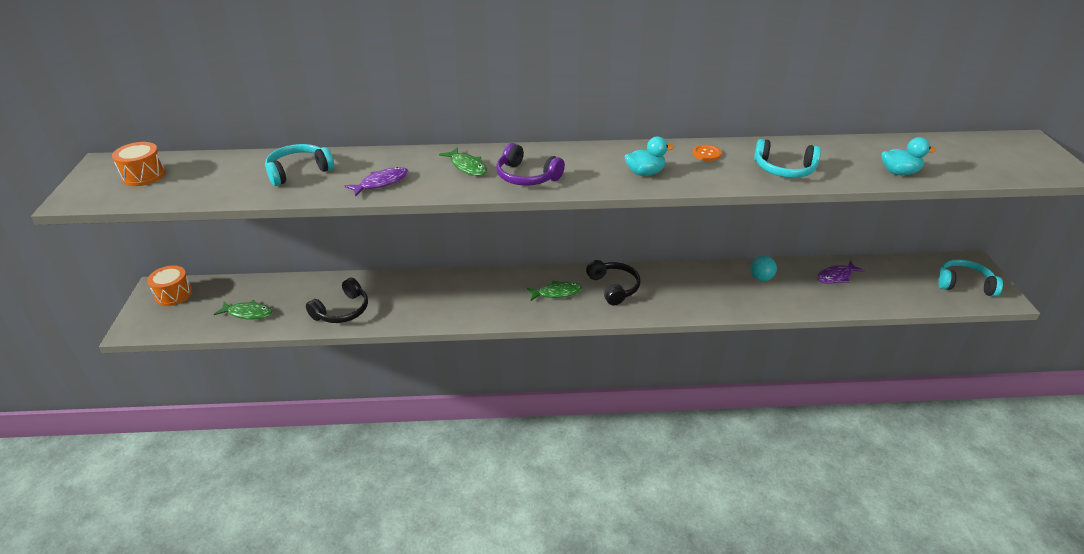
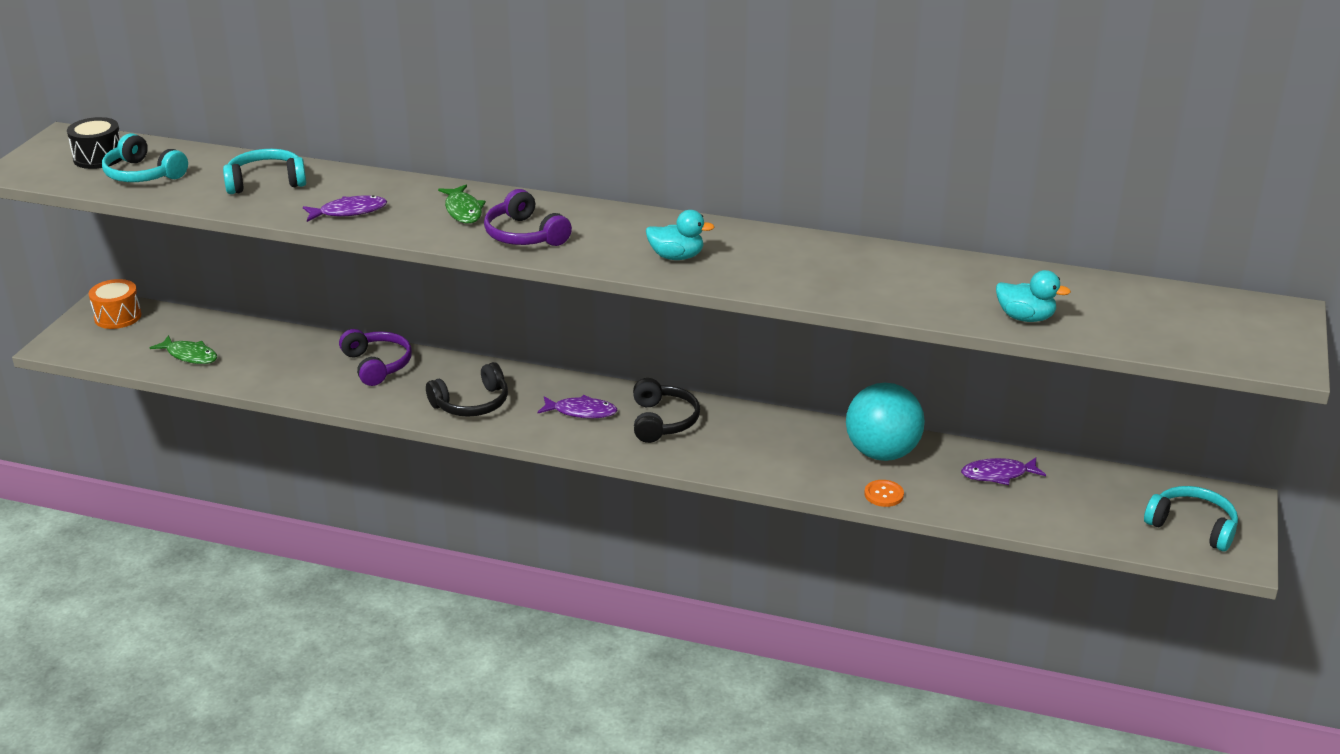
camera: 20 degrees right, 5 degrees down
(143, 175) = (98, 158): orange drum -> black drum
(342, 311) = (299, 376): black headphones -> black headphones (472, 404)
(394, 290) = (377, 365): none -> purple headphones
(557, 293) = (581, 412): green fish -> purple fish
(706, 154) = (782, 248): orange button -> orange button (884, 494)
(761, 278) = (882, 453): turquoise ball -> turquoise ball, size x2.01
(784, 169) = (867, 285): turquoise headphones -> turquoise headphones (143, 174)

